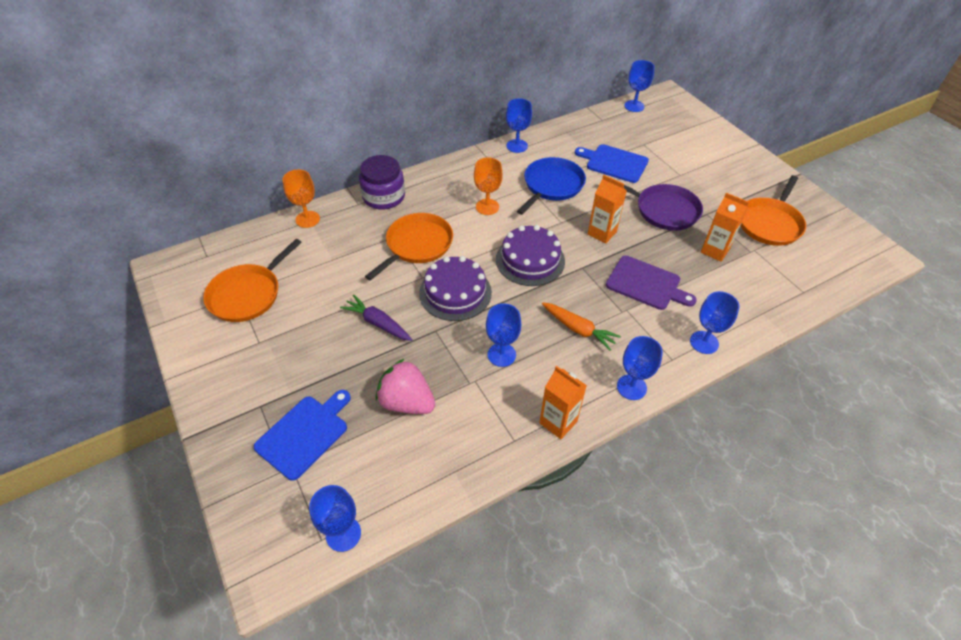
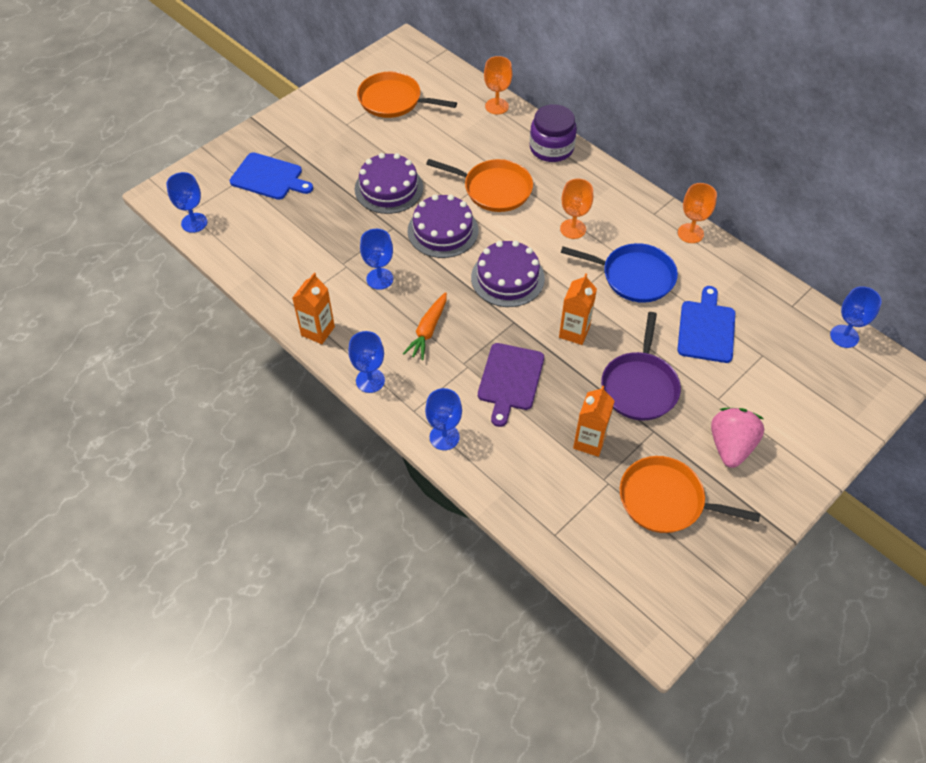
camera: 75 degrees right, 5 degrees up
(378, 323) = (389, 188): purple carrot -> purple cake
(407, 402) = (312, 228): pink strawberry -> pink strawberry (730, 446)
(517, 146) = (690, 233): blue goblet -> orange goblet

